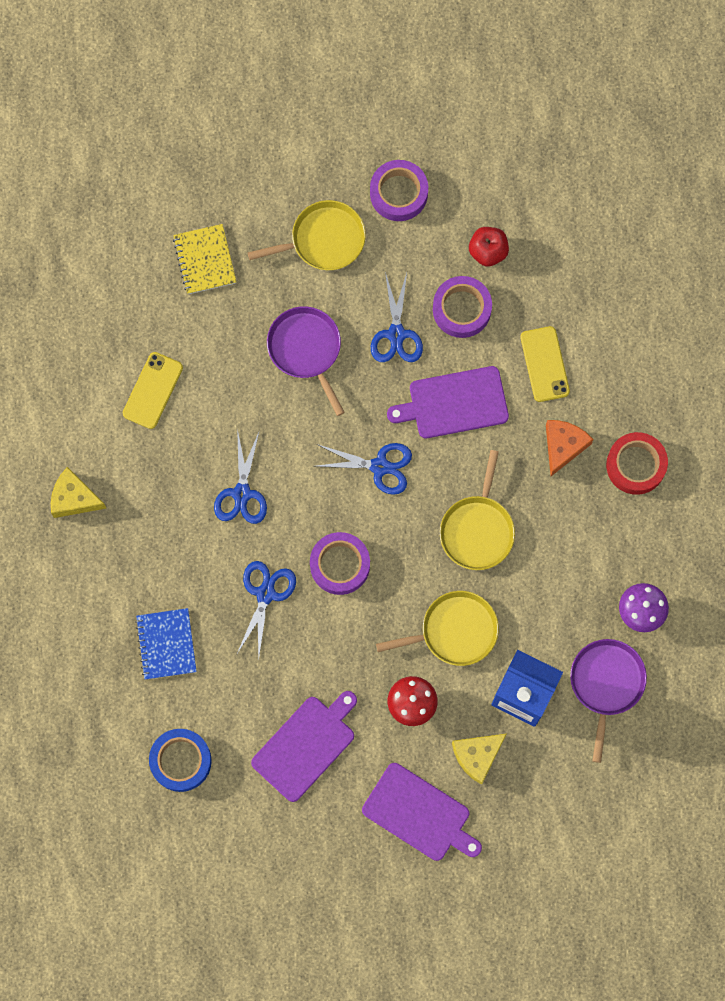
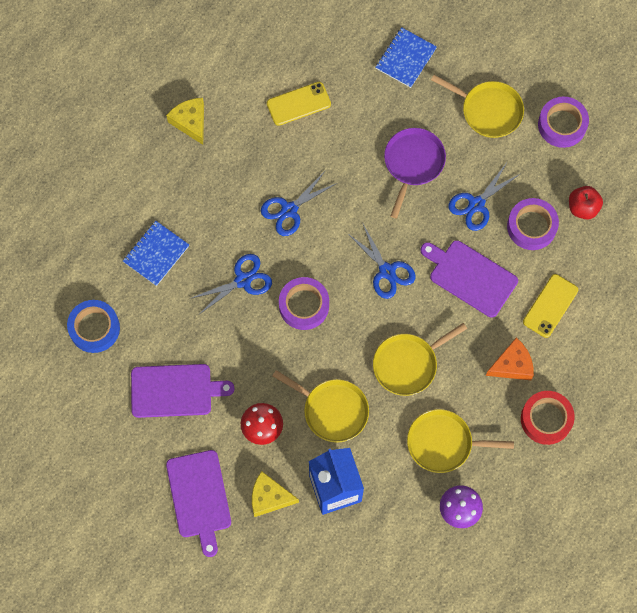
camera: 45 degrees right, 5 degrees down
(204, 260) = (405, 58): yellow notebook -> blue notebook
(573, 568) = (443, 443): none -> yellow pan
(606, 683) = (393, 532): purple pan -> none

